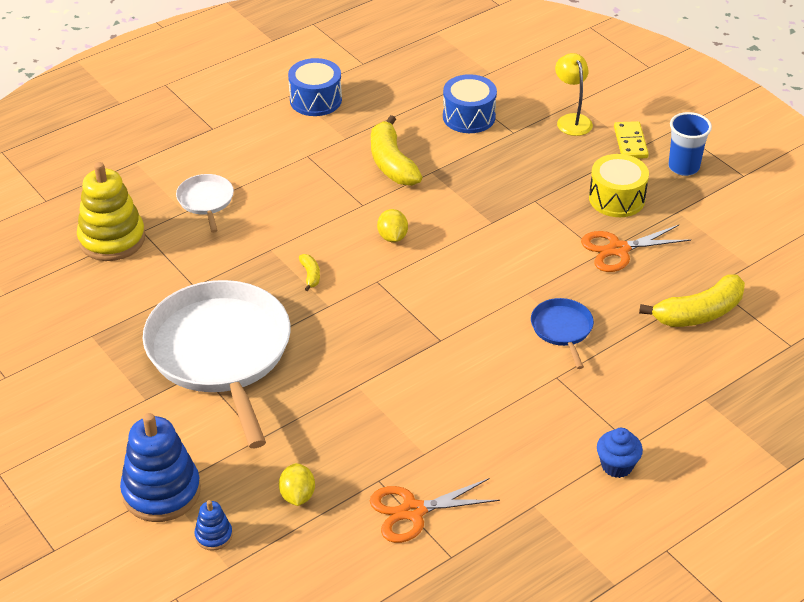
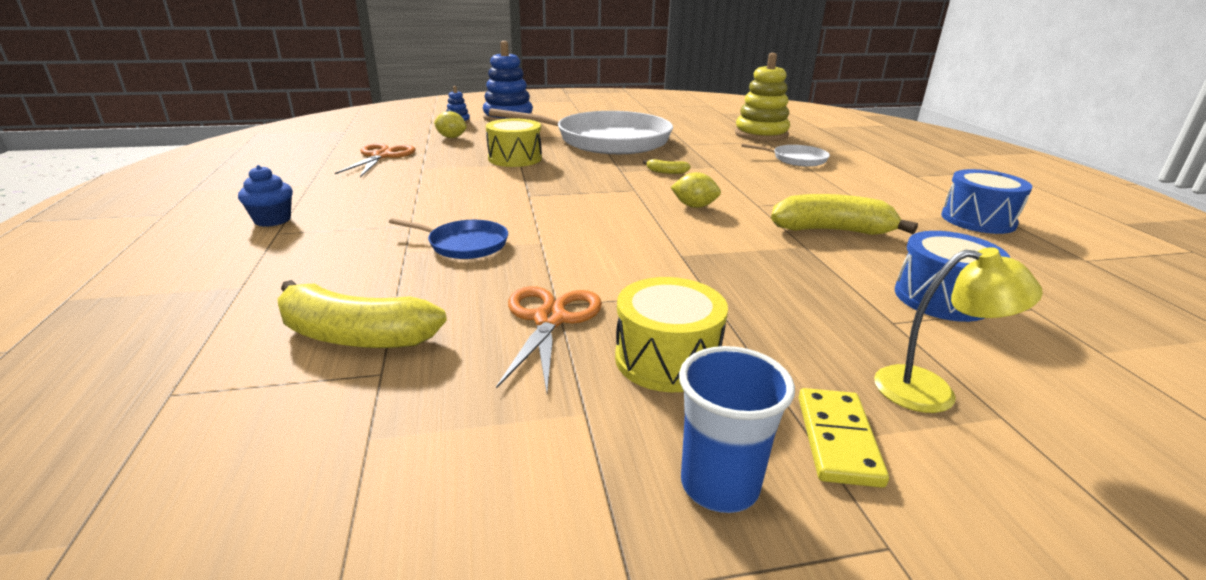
camera: 115 degrees right, 15 degrees down
(342, 397) = (515, 158): none -> yellow drum
(630, 142) = (838, 439): yellow domino -> yellow domino turned 75 degrees clockwise
(698, 313) = (355, 336): yellow banana -> yellow banana turned 75 degrees counterclockwise

